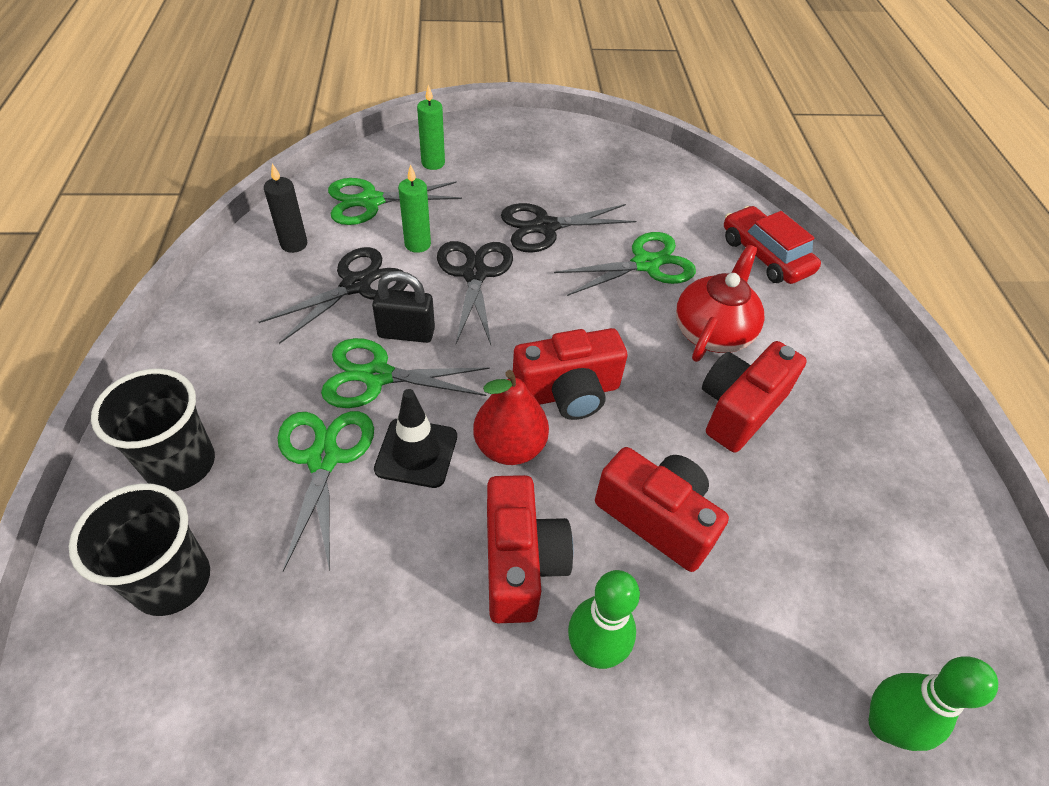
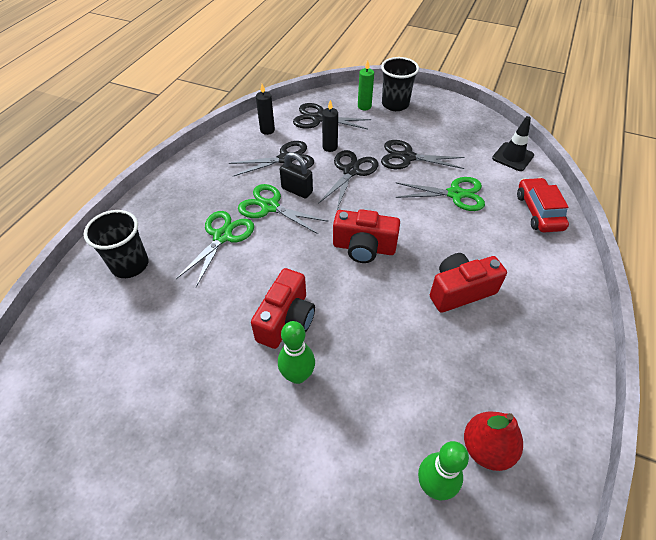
camera: 30 degrees right, 0 degrees up
(181, 464) = (160, 217): black cup -> black cup (395, 104)
(371, 201) = (318, 118): green scissors -> black scissors
(416, 453) = (267, 249): black traffic cone -> black traffic cone (513, 157)
(417, 244) = (330, 147): green candle -> black candle
(509, 447) = (315, 264): red pear -> red pear (486, 448)
(656, 518) = (372, 328): red camera -> none
(712, 332) = (472, 244): red teapot -> none

